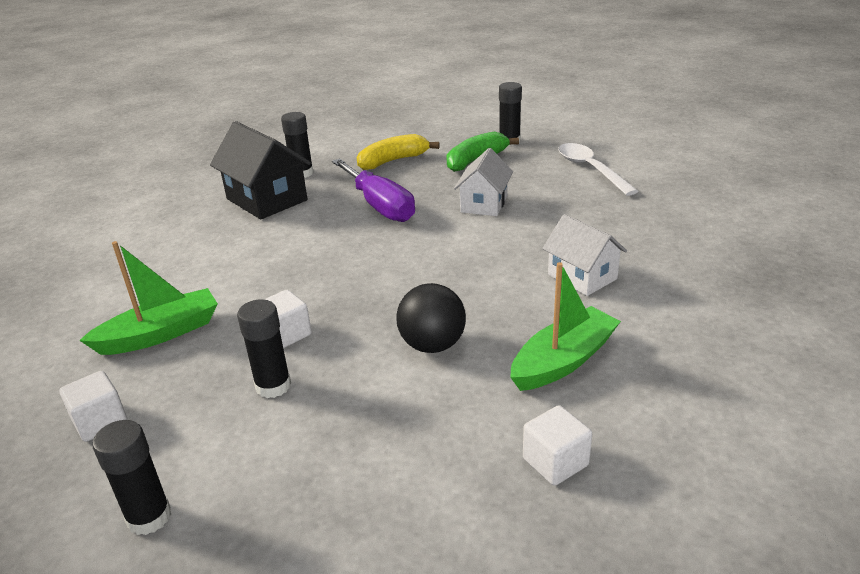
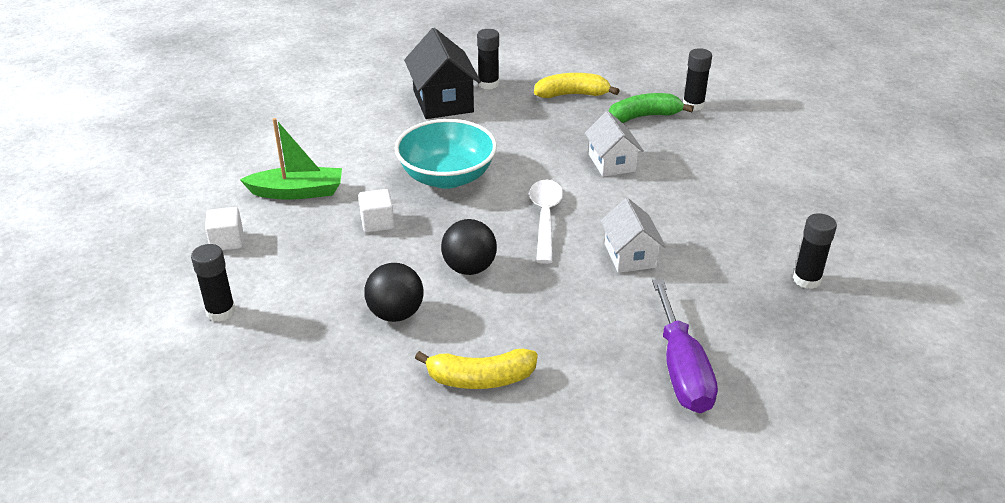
camera: 25 degrees right, 5 degrees up
(273, 386) = (343, 257): black glue stick -> black glue stick (806, 279)
(329, 264) = (447, 177): none -> turquoise bowl
(379, 206) = (525, 136): purple screwdriver -> purple screwdriver (681, 369)
(390, 426) = (396, 313): none -> black ball
(484, 204) = (612, 163): white house -> white house turned 60 degrees counterclockwise
(555, 462) = (480, 378): white cube -> yellow banana
(563, 361) = (551, 315): green boat -> none
(590, 169) = (738, 158): white spoon -> white spoon (545, 218)

